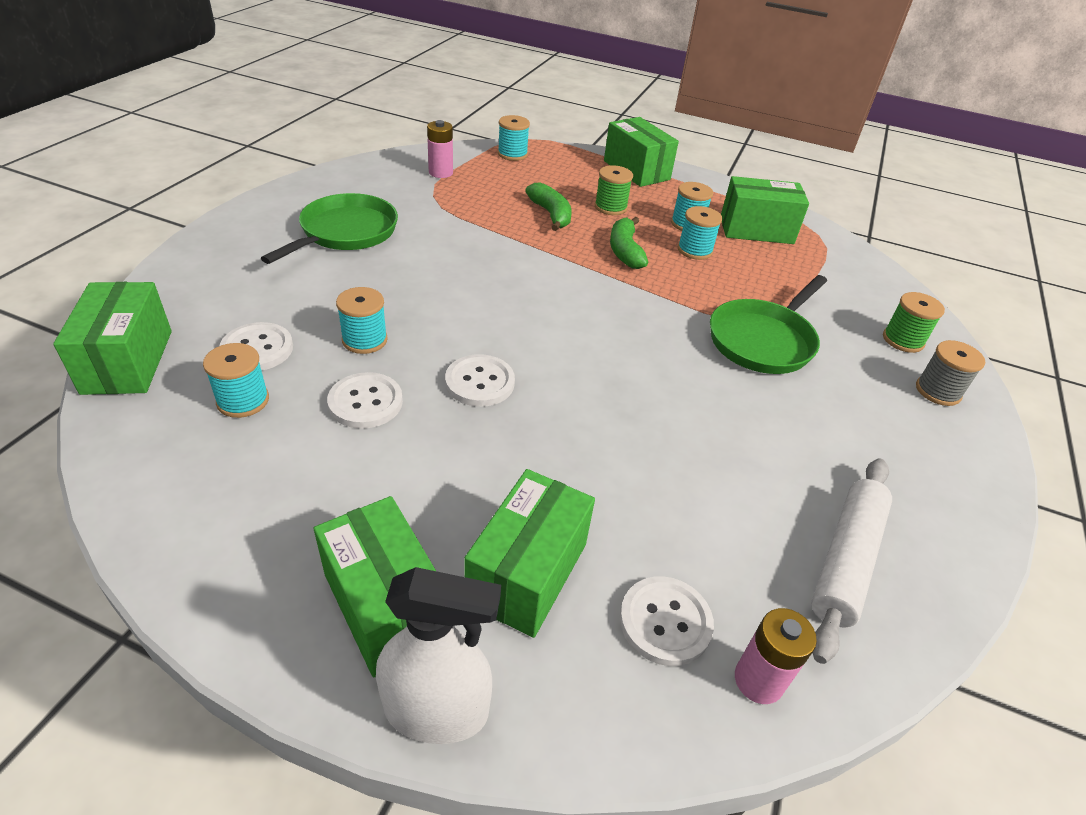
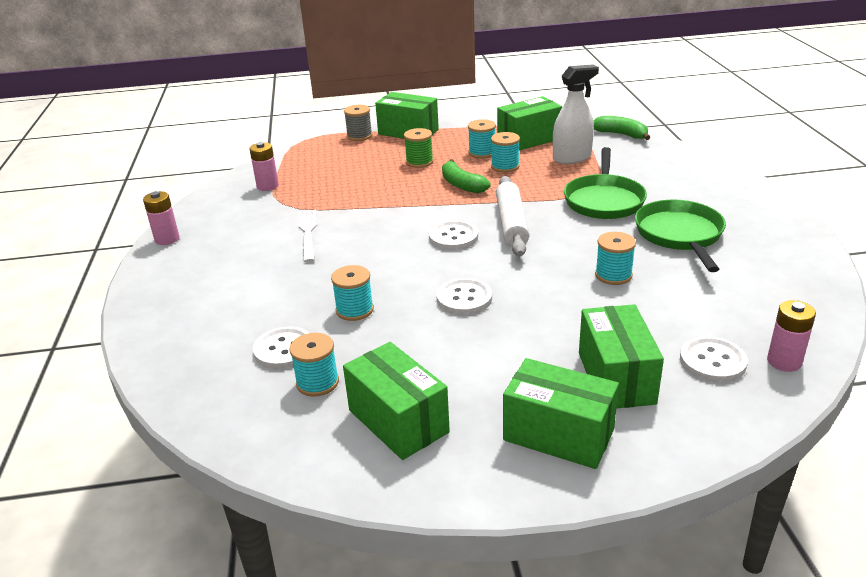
camera: 25 degrees left, 10 degrees down
(128, 361) = (193, 402): green box -> green box (398, 421)
(299, 188) = (167, 239): none -> pink battery
(345, 233) = (247, 253): green pan -> green pan (680, 235)
(365, 402) = (404, 343): white button -> white button (453, 237)
(419, 237) = (308, 233): none -> white fork
(437, 711) = (648, 463): white spray bottle -> white spray bottle (572, 158)
(512, 154) = (306, 154): turquoise spool -> turquoise spool (613, 275)
(551, 214) = (384, 182): green banana -> green banana (621, 134)
(846, 560) = (765, 288): white rolling pin -> white rolling pin (511, 223)
(903, 340) = (677, 167): green spool -> none
(938, 391) = (722, 186): grey spool -> grey spool (359, 136)

